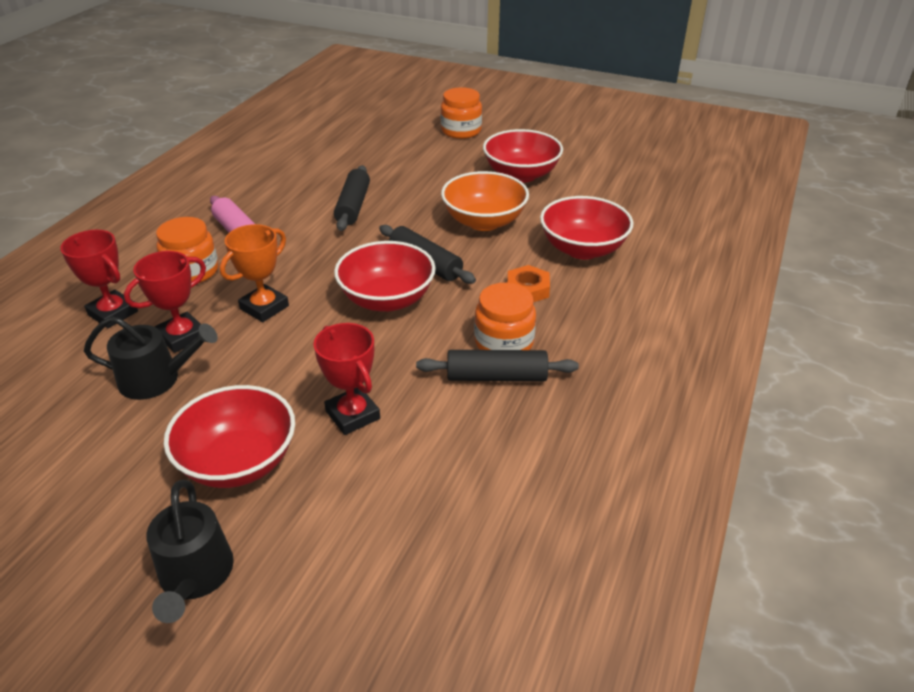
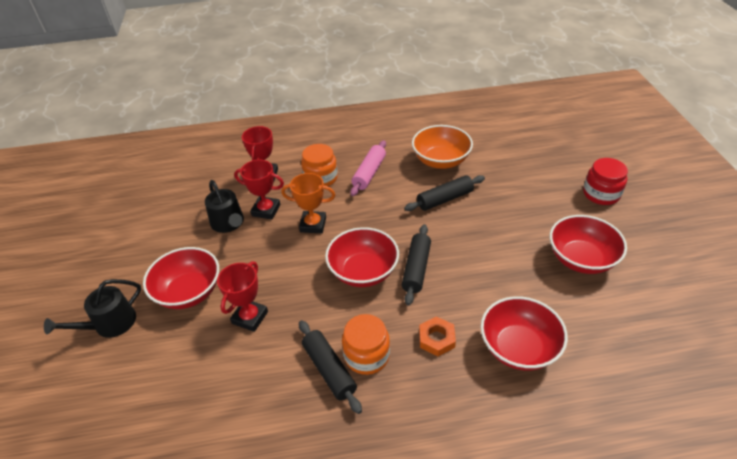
camera: 60 degrees right, 5 degrees up
(461, 131) = (601, 194): orange jar -> red jar
(484, 221) = (495, 271): orange bowl -> orange bowl (441, 161)

